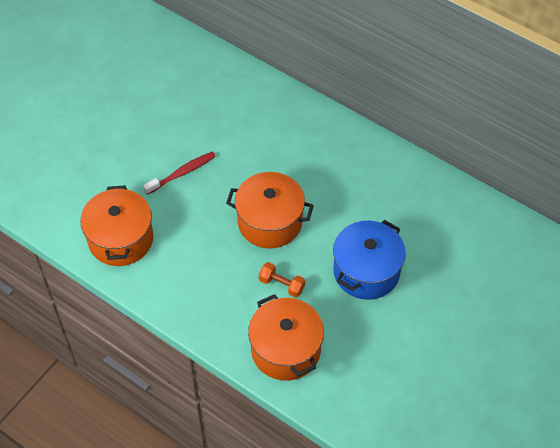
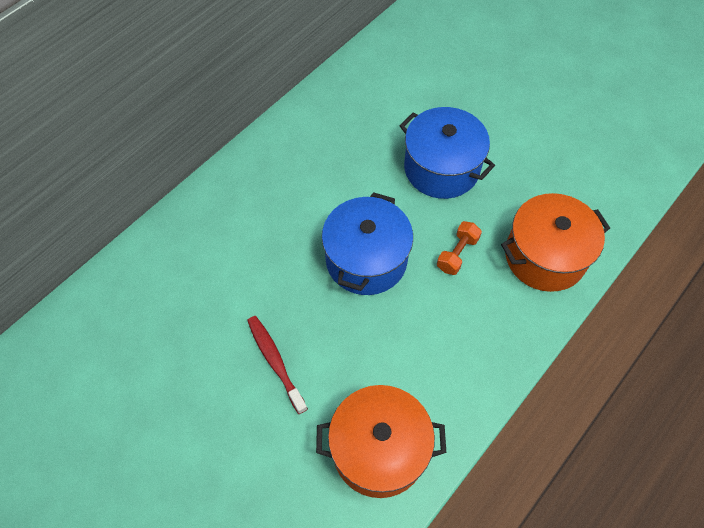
camera: 85 degrees left, 5 degrees up
(270, 222) = (366, 260): orange pot -> blue pot

